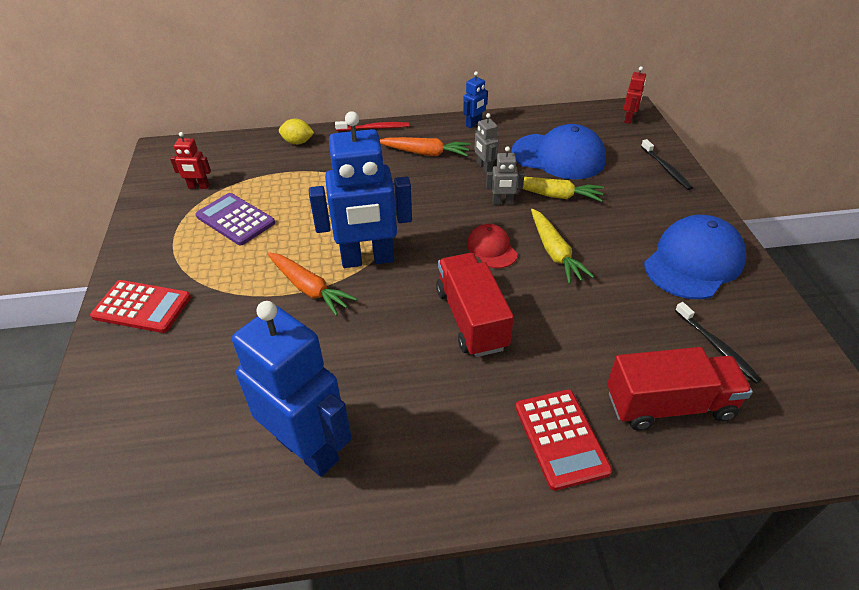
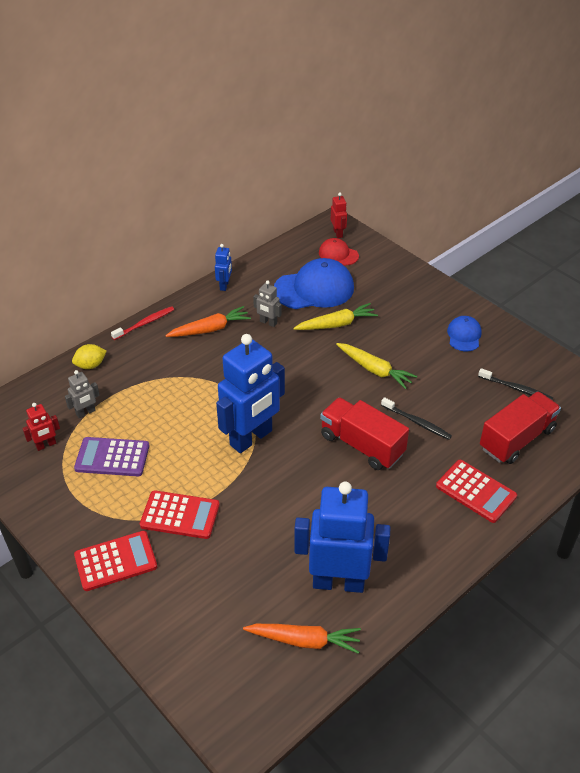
camera: 35 degrees left, 0 degrees up
(234, 296) = (180, 515): none -> red calculator
(309, 288) = (230, 481): orange carrot -> orange carrot (304, 640)
(491, 249) = (331, 387): red cap -> red cap (338, 254)
(502, 202) = (307, 347): grey robot -> grey robot (86, 413)
(666, 169) = (396, 268): black toothbrush -> black toothbrush (417, 422)
(693, 262) = (464, 335): blue cap -> blue cap, size x0.53

